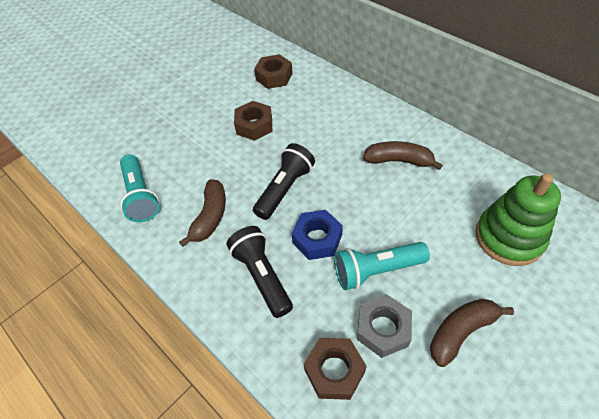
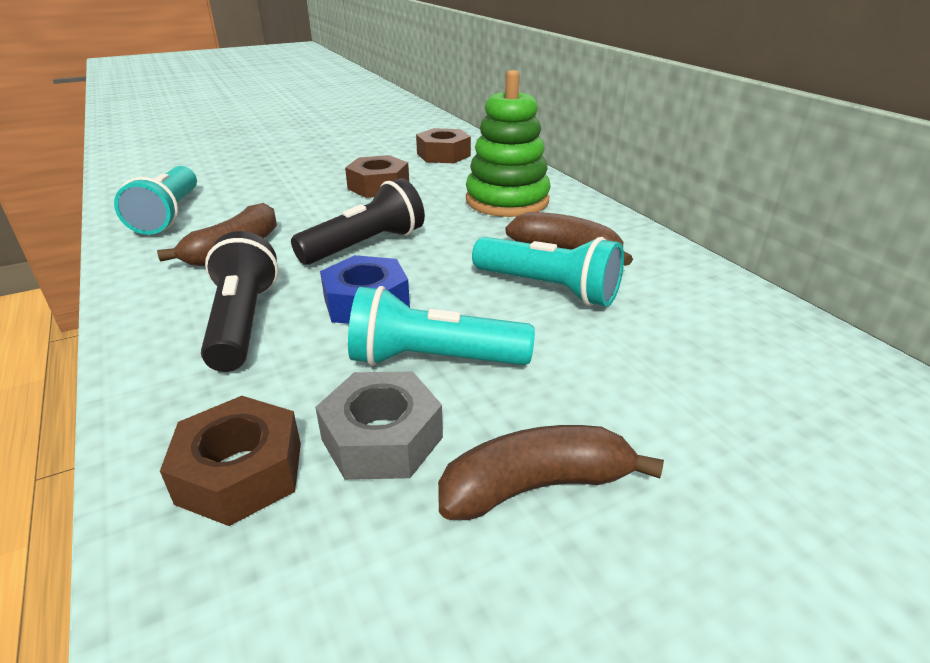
camera: 15 degrees right, 20 degrees down
(404, 197) = (548, 289): none -> turquoise flashlight
(509, 237) = (718, 376): green stacking toy -> green stacking toy (507, 201)

